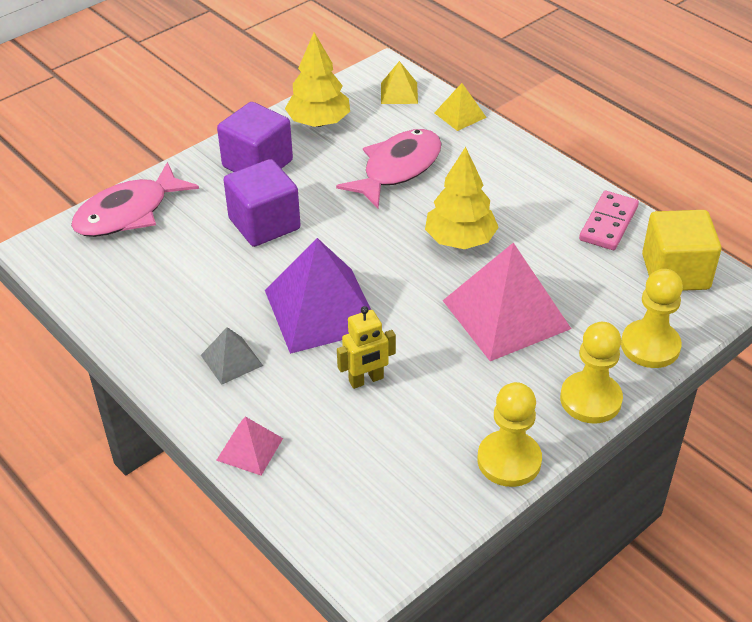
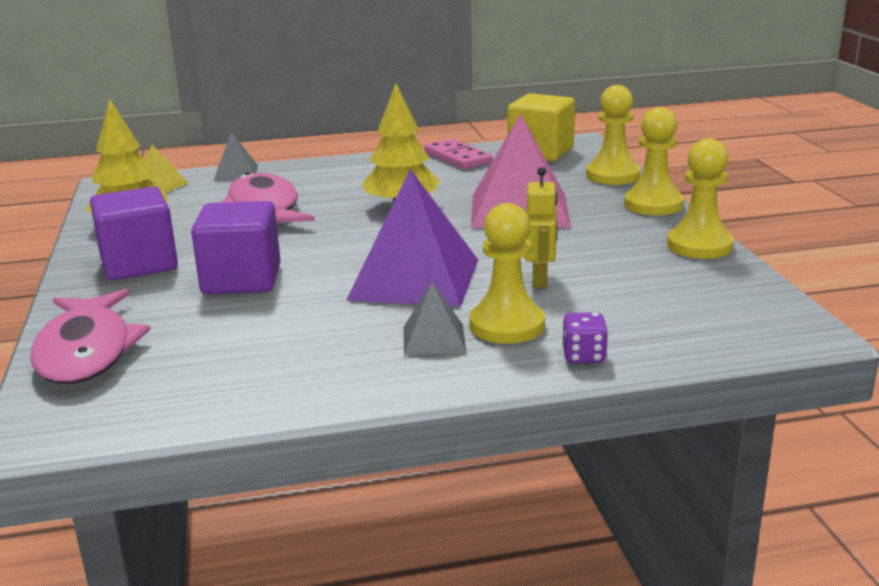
camera: 60 degrees left, 20 degrees down
(249, 449) = (584, 356): pink pyramid -> purple dice
(274, 390) = (507, 325): none -> yellow pawn
(460, 115) = (236, 172): yellow pyramid -> grey pyramid

